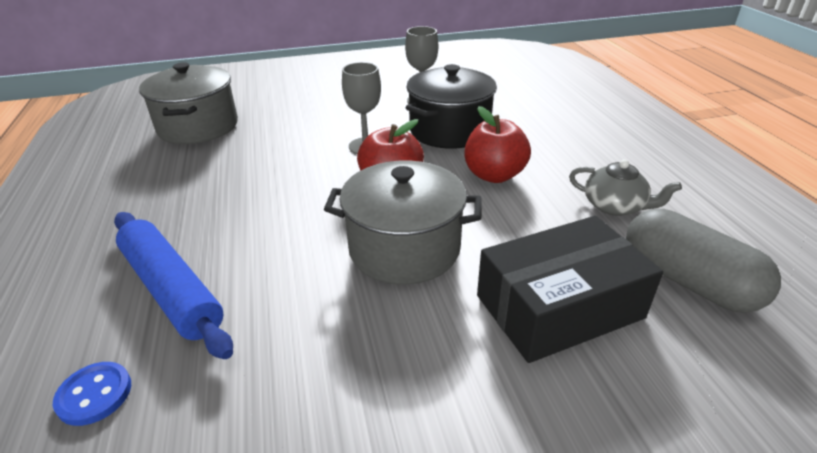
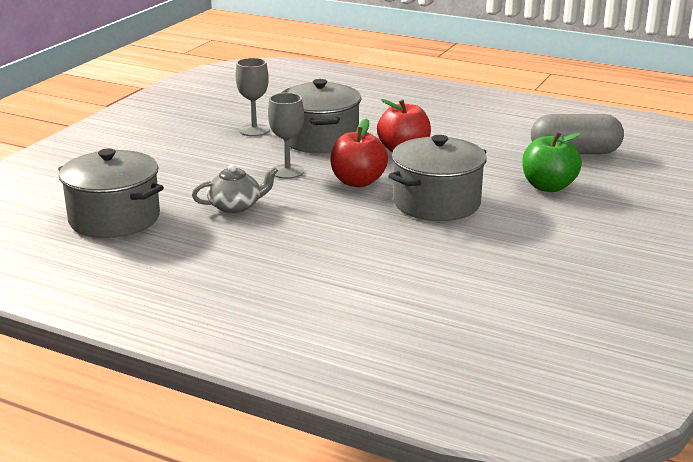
camera: 50 degrees left, 10 degrees down
(94, 395) = (435, 324): blue button -> none
(171, 289) = (362, 282): blue rolling pin -> none
(449, 130) = (320, 140): black pot -> grey pot
(559, 307) = (548, 186): black box -> green apple
(615, 206) = (492, 137): grey teapot -> grey teapot (236, 206)

